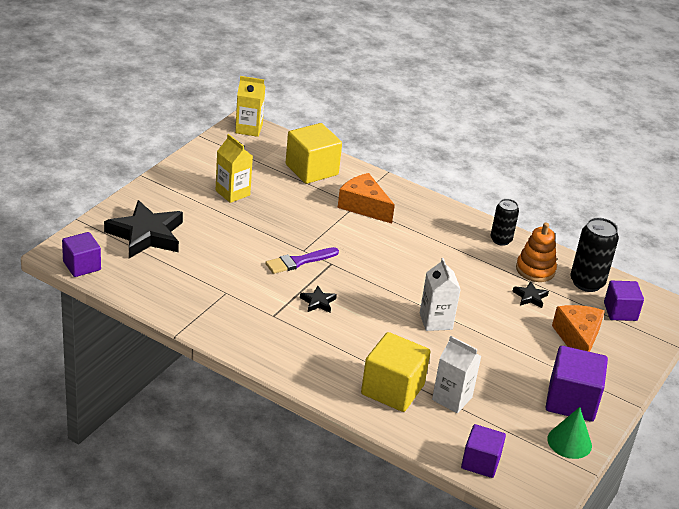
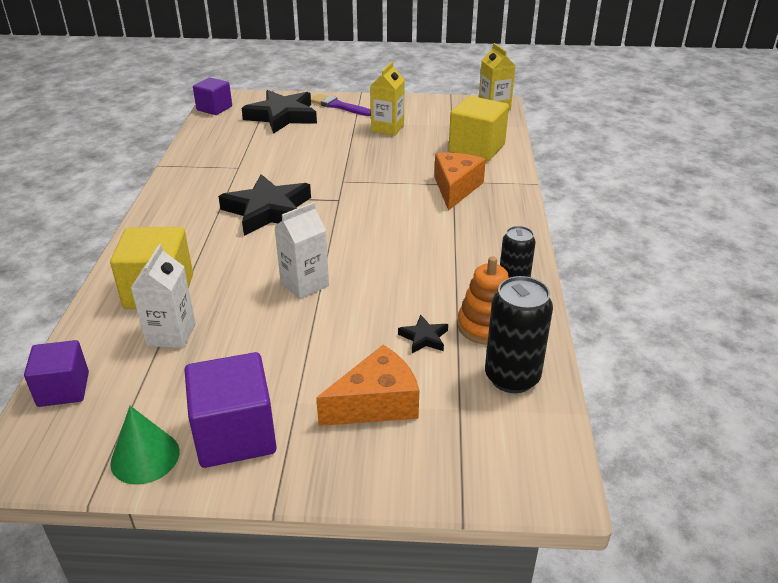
camera: 65 degrees right, 0 degrees up
(299, 261) = (322, 184): purple brush -> purple brush (338, 106)
(318, 302) = (268, 211): black star -> black star, size x2.27
(620, 311) = (482, 428): purple cube -> none

